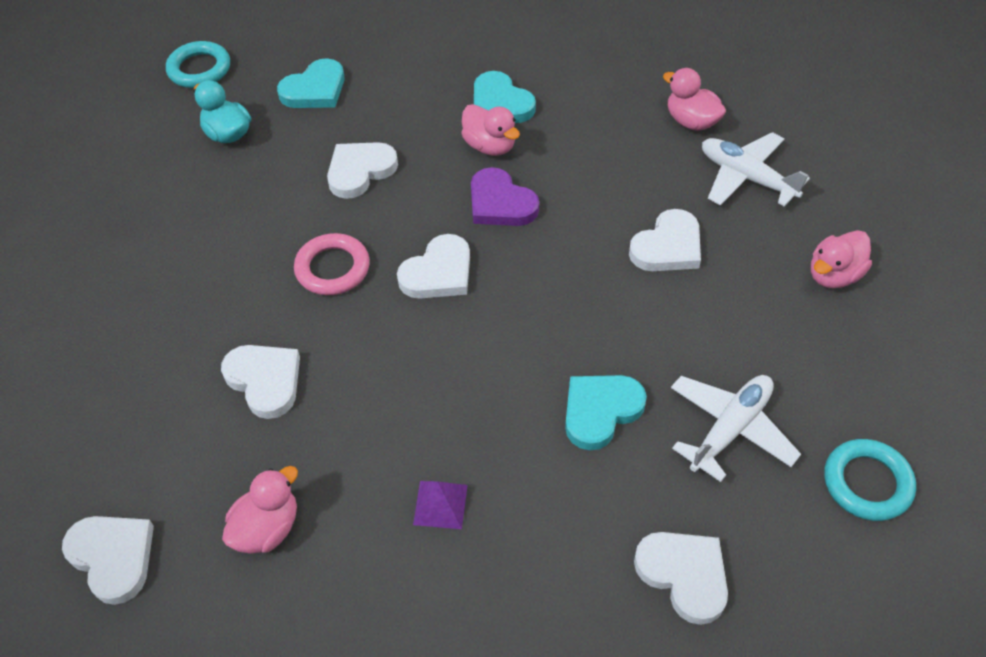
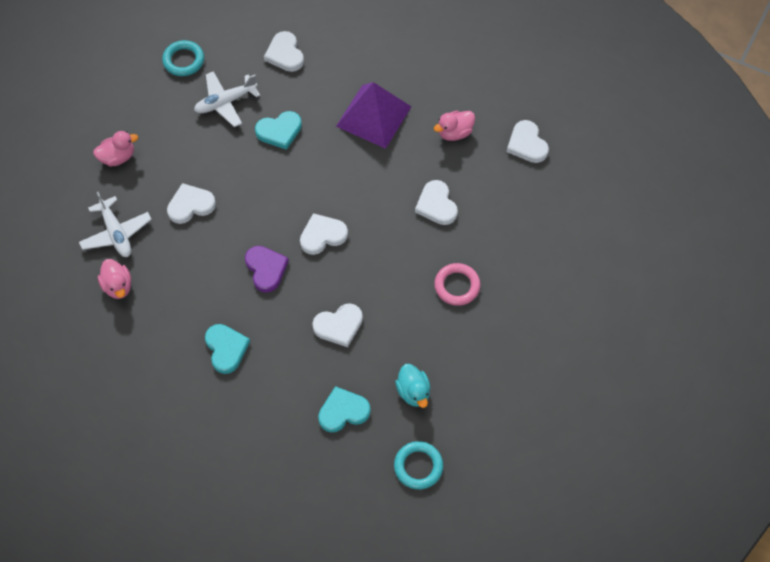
camera: 160 degrees left, 10 degrees up
(332, 268) = (379, 260): pink ring -> pink ring (457, 286)
(440, 504) = (373, 116): purple pyramid -> purple pyramid, size x2.40
(490, 146) = (251, 315): pink duck -> none

